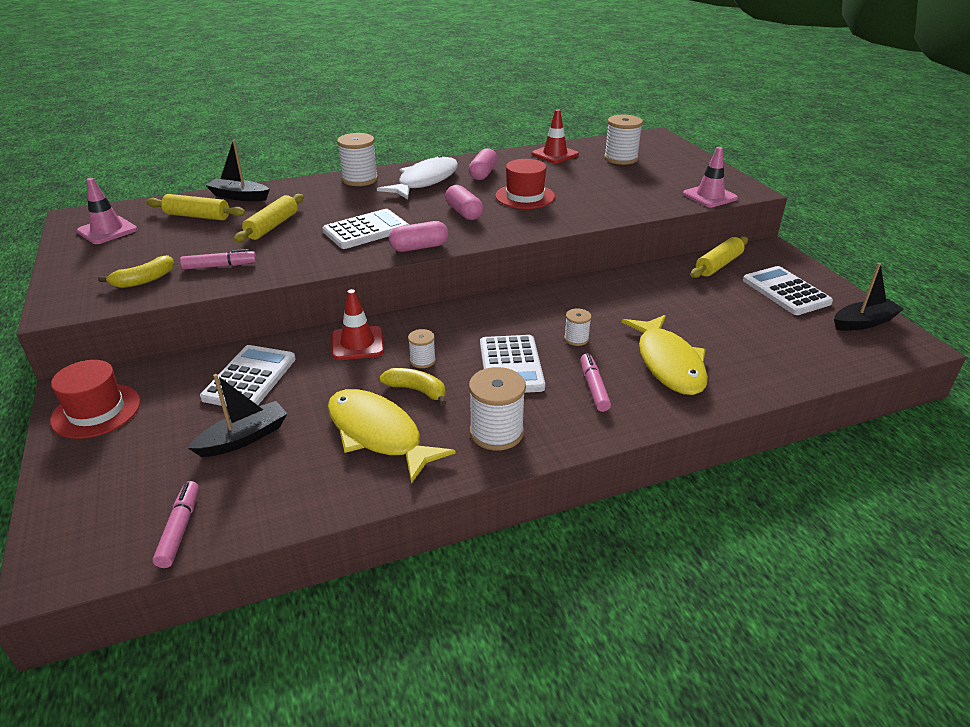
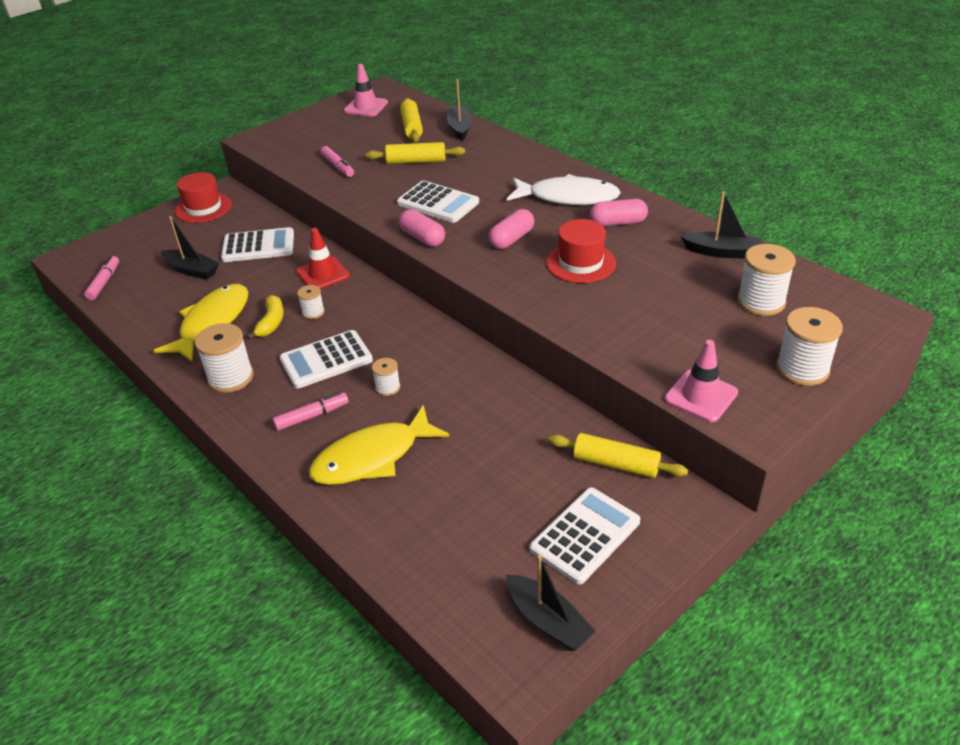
camera: 70 degrees right, 5 degrees up
(144, 280) = (303, 149): yellow banana -> none
(179, 529) = (104, 282): pink marker -> pink marker turned 60 degrees counterclockwise
(360, 179) = (542, 165): white spool -> white spool (802, 369)
(555, 154) = (722, 252): red traffic cone -> black boat

